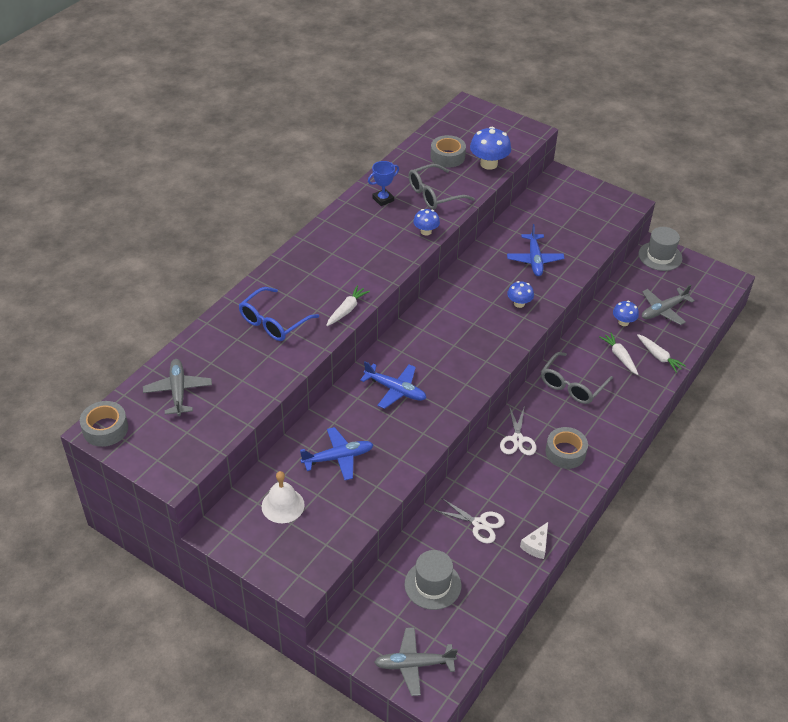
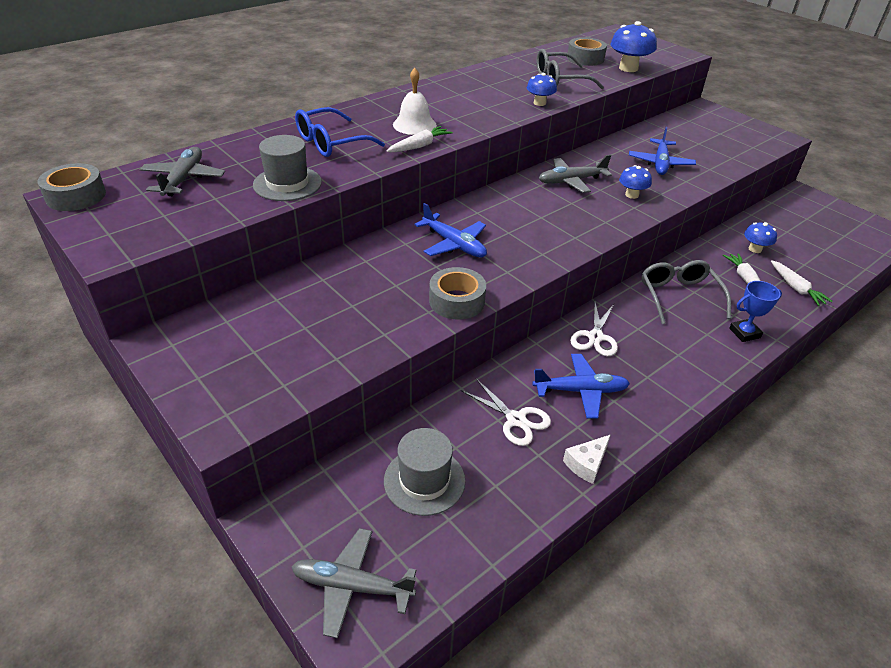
camera: 15 degrees right, 5 degrees down
(283, 505) = (255, 330): white bell -> white bell (414, 125)
(338, 458) = (351, 295): blue plane -> blue plane (580, 391)
(383, 199) = (503, 76): blue trophy -> blue trophy (744, 333)
(565, 452) = (655, 363): grey tape -> grey tape (457, 301)
(572, 385) = (679, 296): grey glasses -> grey glasses turned 120 degrees clockwise
(660, 256) = (807, 201): grey hat -> grey hat (287, 184)
(663, 310) = (806, 247): grey plane -> grey plane (571, 181)

